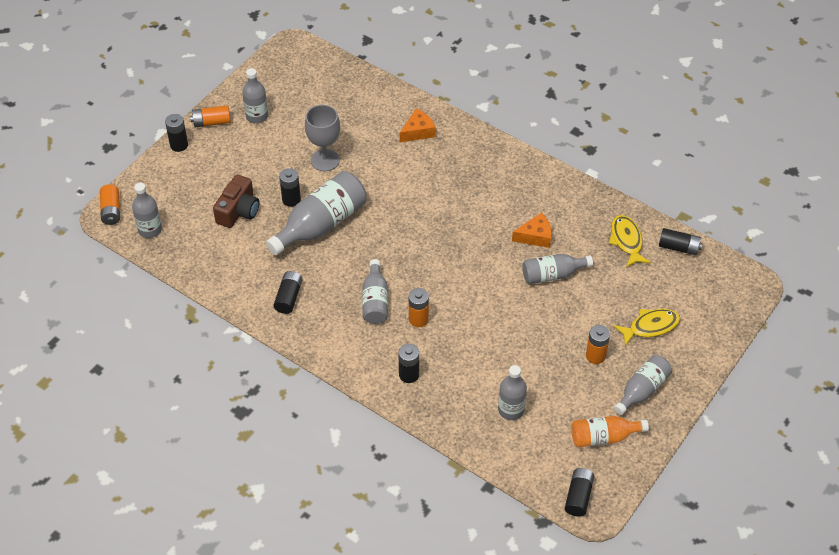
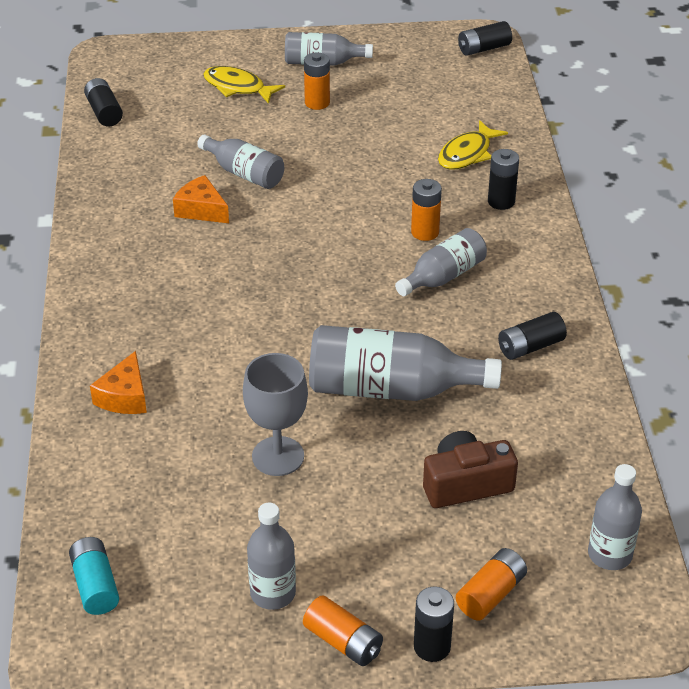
camera: 130 degrees left, 10 degrees down
(111, 210) = (637, 628): orange battery -> orange battery (491, 594)
(291, 199) = (385, 444): black battery -> none
(320, 70) = (95, 585): none -> turquoise battery
(418, 131) = (125, 396): orange cheese -> orange cheese turned 90 degrees counterclockwise
(511, 410) = (449, 121): grey bottle -> none
(603, 437) = (404, 61): orange bottle -> none
(626, 241) = (133, 147): yellow fish -> yellow fish (467, 154)

